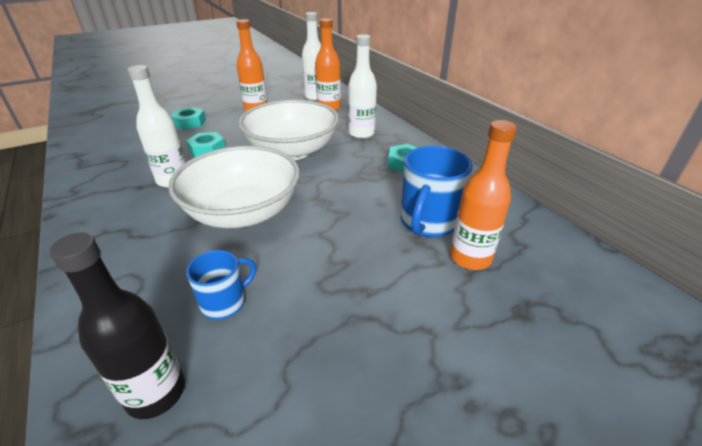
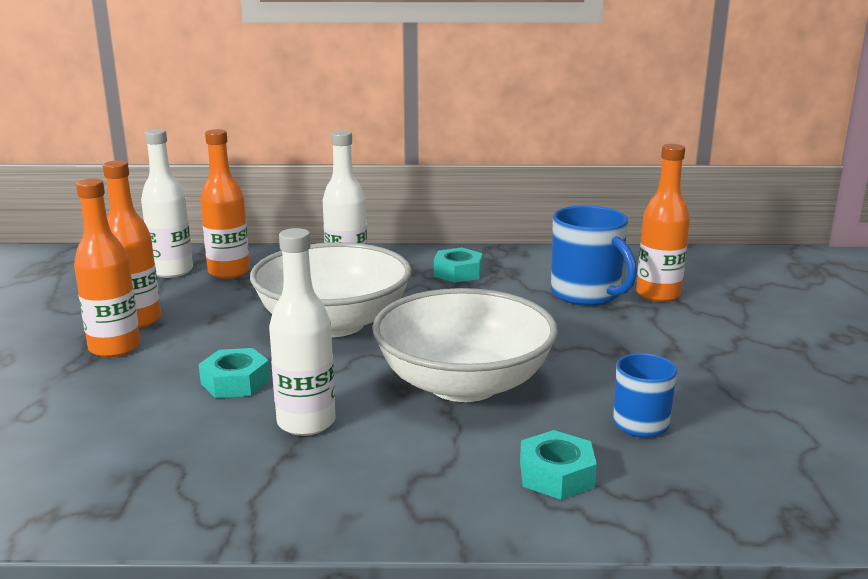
camera: 60 degrees left, 15 degrees down
(156, 393) = (754, 478): black bottle -> none
(190, 123) = (92, 382): turquoise nut -> turquoise nut (556, 475)
(225, 115) = (115, 348): none -> orange bottle

